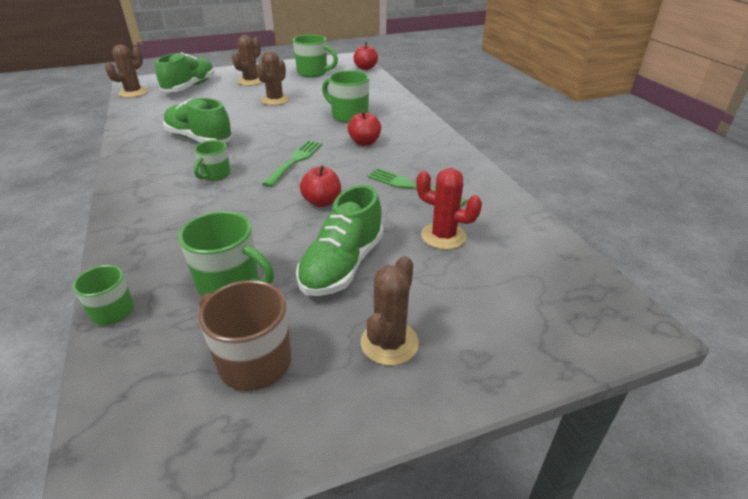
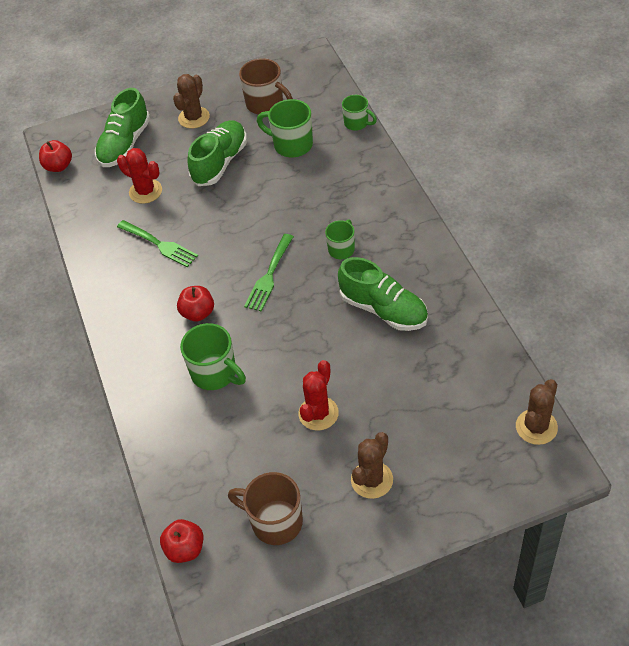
camera: 175 degrees left, 15 degrees up
(190, 87) = (460, 451): green shoe -> green shoe (125, 144)
(275, 100) = (318, 413): brown cactus -> red cactus
(313, 73) = (275, 522): green mug -> brown mug
(322, 202) = (238, 220): red apple -> red apple (58, 166)

